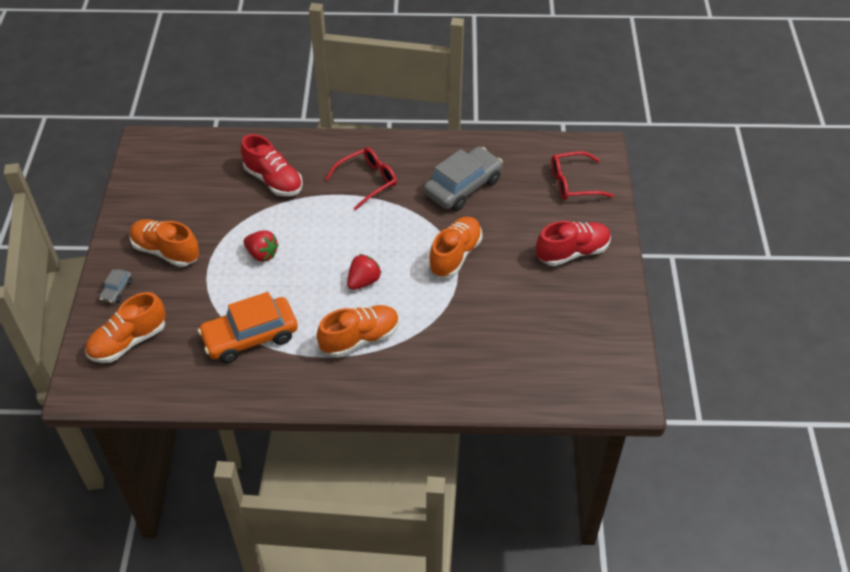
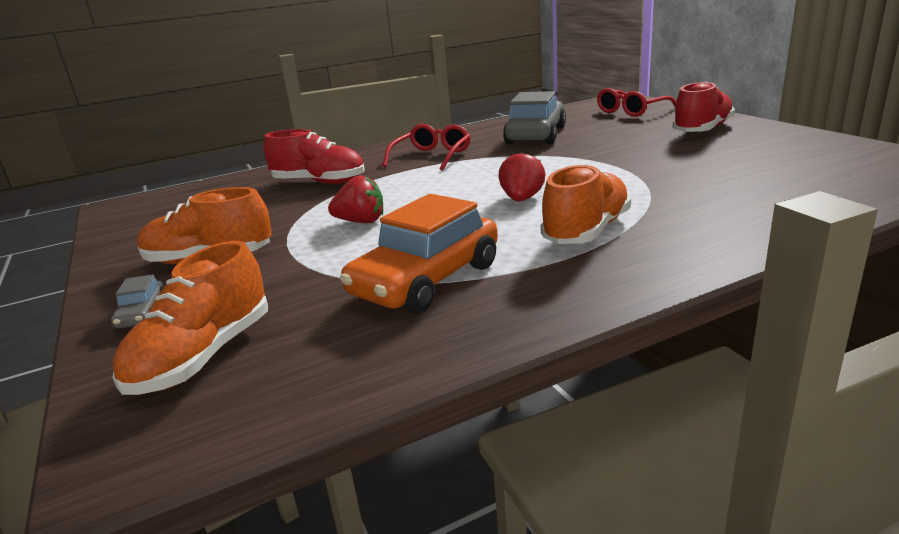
camera: 25 degrees left, 25 degrees down
(455, 255) = (595, 160): orange shoe -> none

